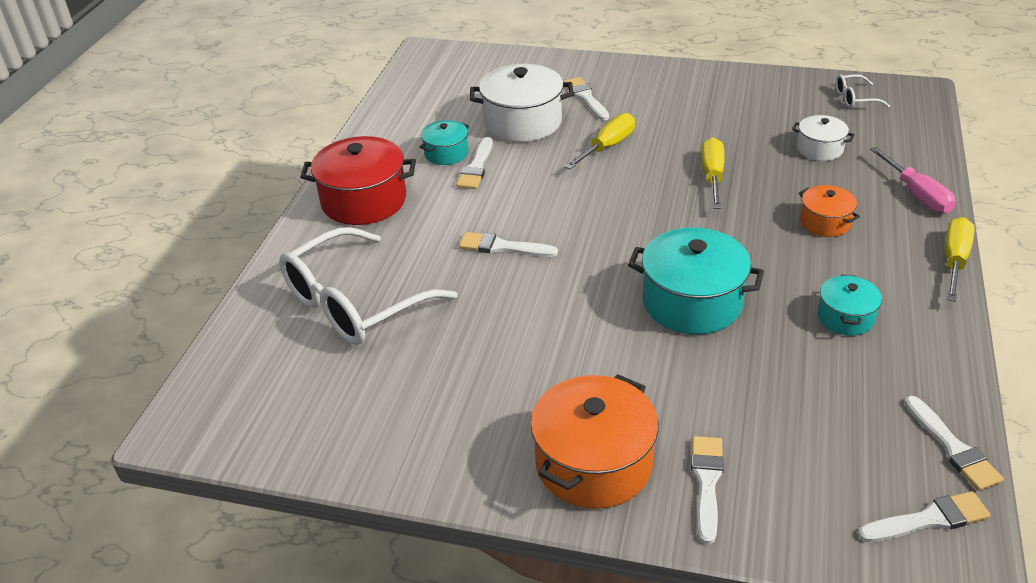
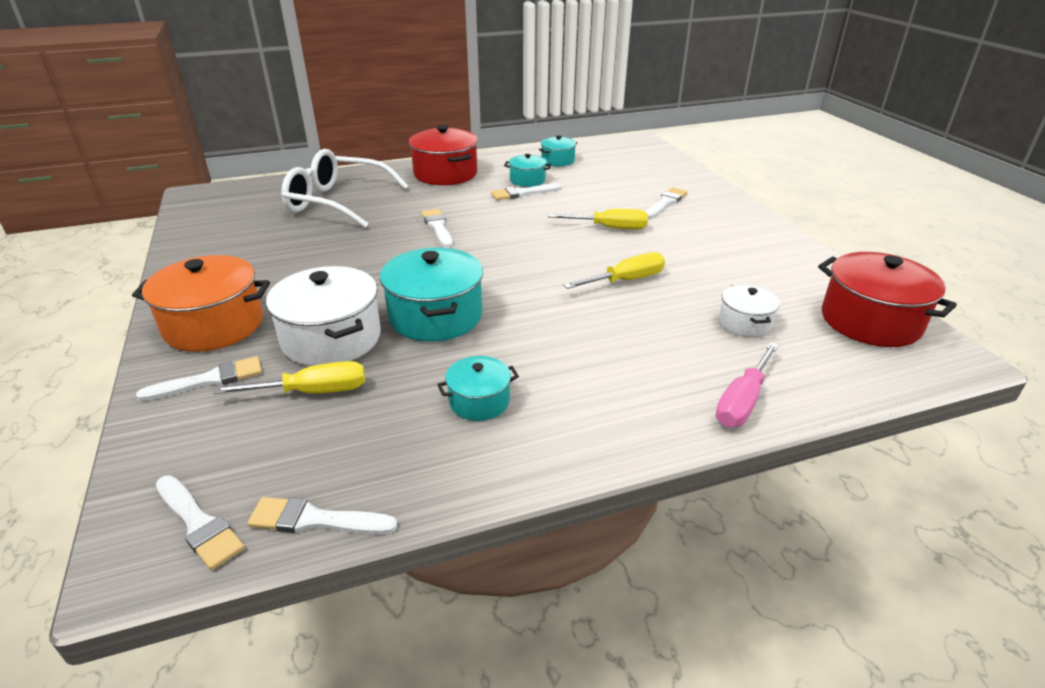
camera: 55 degrees right, 5 degrees down
(417, 117) = (557, 161): none -> turquoise pot
(522, 122) = (599, 191): white pot -> white pot (331, 338)
(825, 222) = (622, 354): orange pot -> none
(854, 98) = (870, 321): white glasses -> red pot
(953, 447) = (315, 520): white brush -> white brush turned 60 degrees clockwise
(954, 261) = (645, 455): yellow screwdriver -> yellow screwdriver (312, 392)

